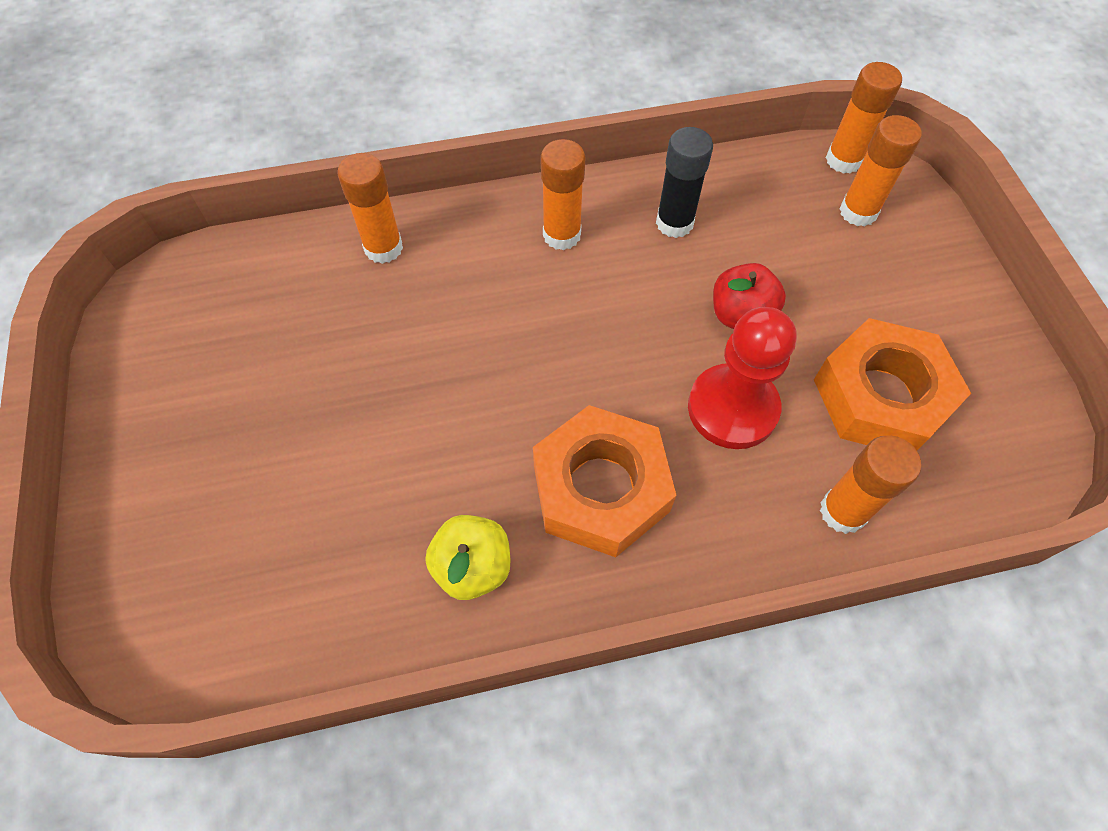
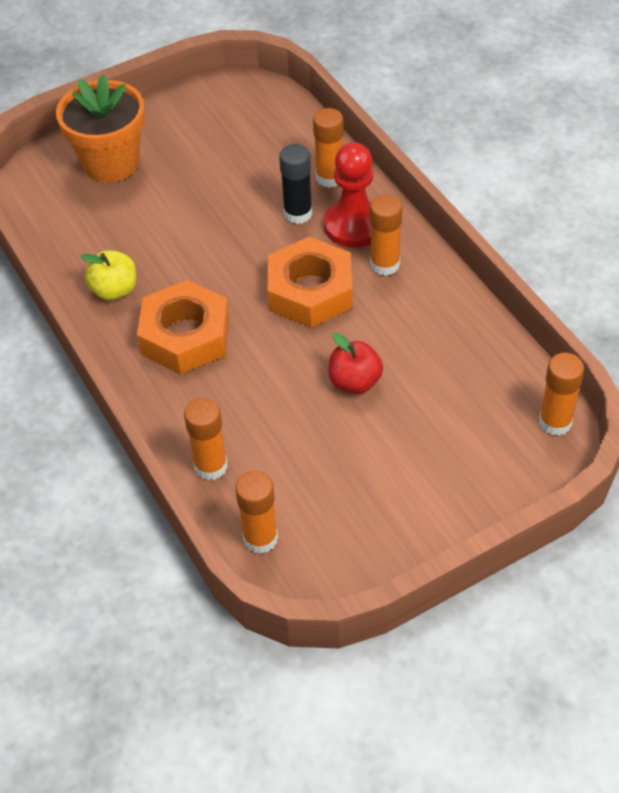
camera: 75 degrees right, 10 degrees down
(191, 511) = (111, 163): none -> orange flower pot
(674, 223) = (428, 325): black glue stick -> black glue stick (298, 213)
(732, 408) = (271, 392): red pawn -> red pawn (354, 225)
(858, 212) = (498, 440): orange glue stick -> orange glue stick (260, 538)
(881, 396) = (315, 477): orange nut -> orange nut (310, 291)

